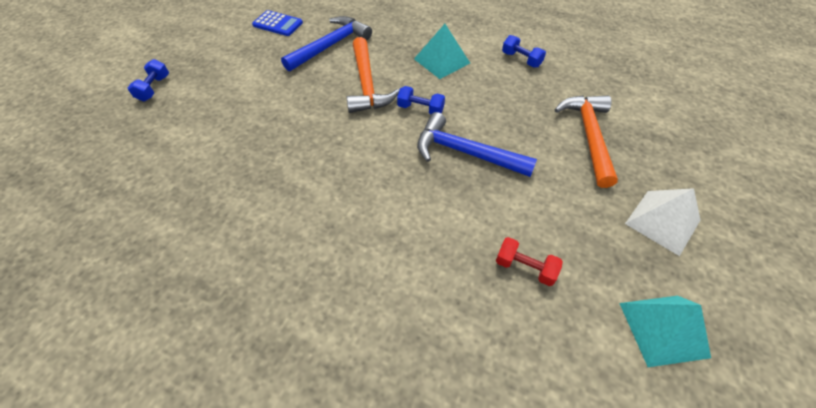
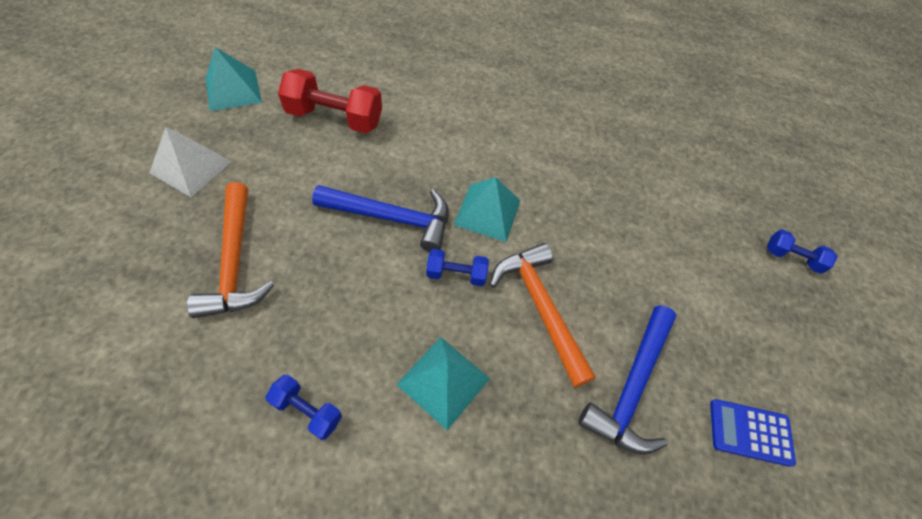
camera: 160 degrees right, 5 degrees up
(154, 88) = (791, 258): blue dumbbell -> blue dumbbell turned 60 degrees counterclockwise
(381, 147) = (487, 212): none -> turquoise pyramid
(525, 267) = (335, 118): red dumbbell -> red dumbbell, size x1.84

